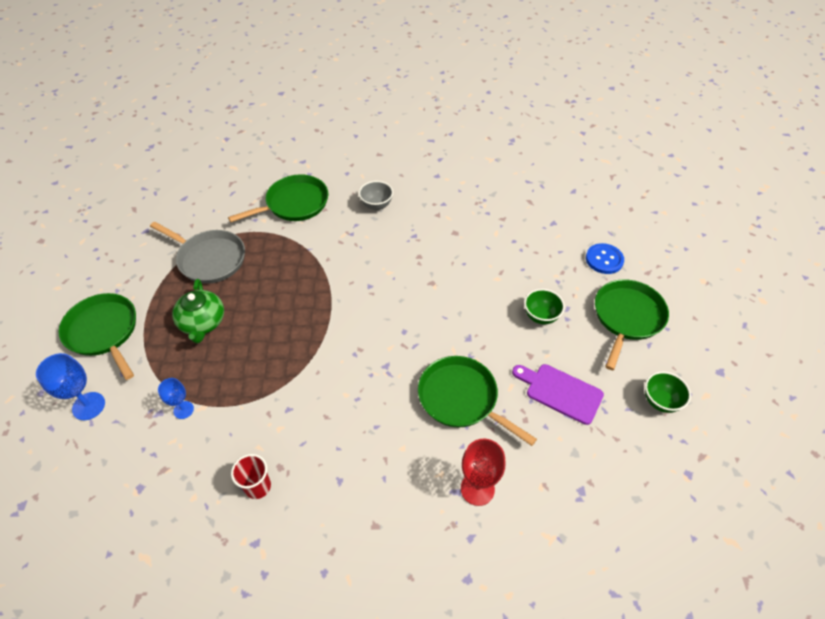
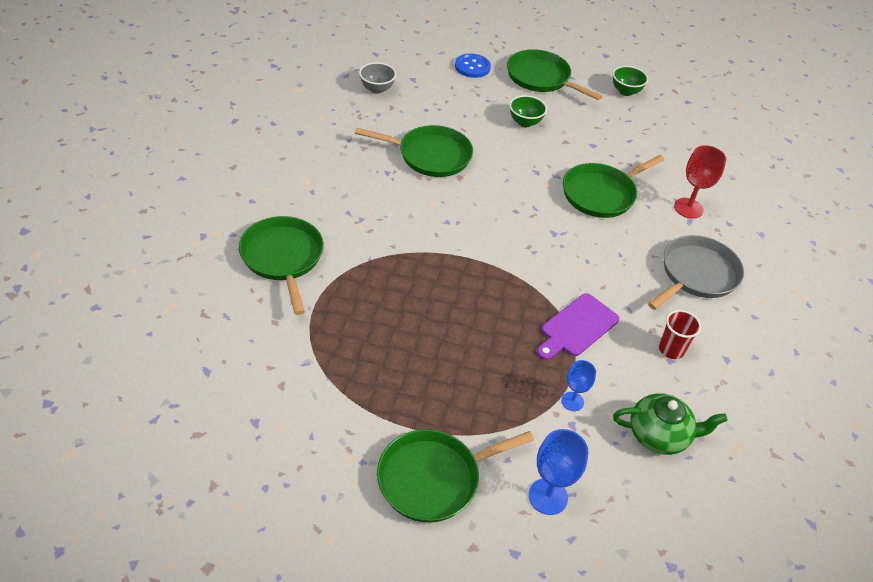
camera: 80 degrees left, 5 degrees down
(202, 323) = (452, 372): green teapot -> green teapot (659, 435)
(209, 259) = (346, 354): grey pan -> grey pan (696, 274)
(376, 205) = (324, 189): grey bowl -> grey bowl (377, 89)
(450, 258) = (431, 155): none -> green pan
(560, 392) = (607, 137): purple cutting board -> purple cutting board (577, 327)

